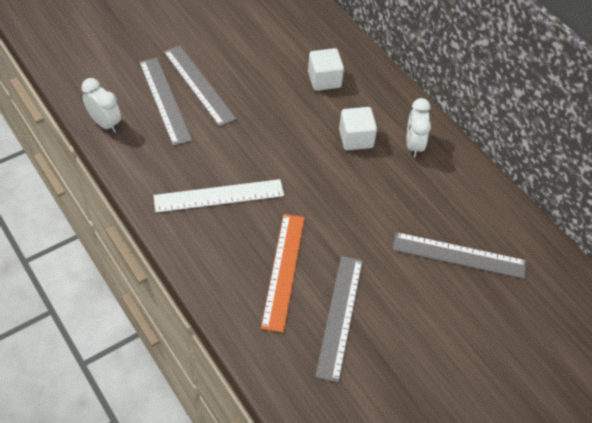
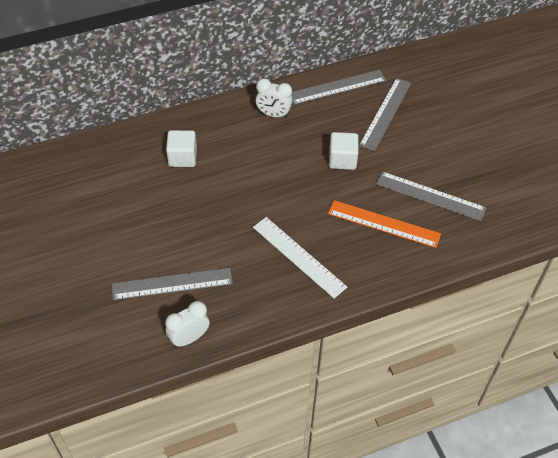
camera: 75 degrees left, 0 degrees up
(198, 85) = (160, 253): grey ruler -> grey ruler (337, 87)
(219, 196) = (299, 256): white ruler -> white ruler turned 45 degrees counterclockwise
(356, 138) = (257, 150): white cube -> white cube (342, 159)

